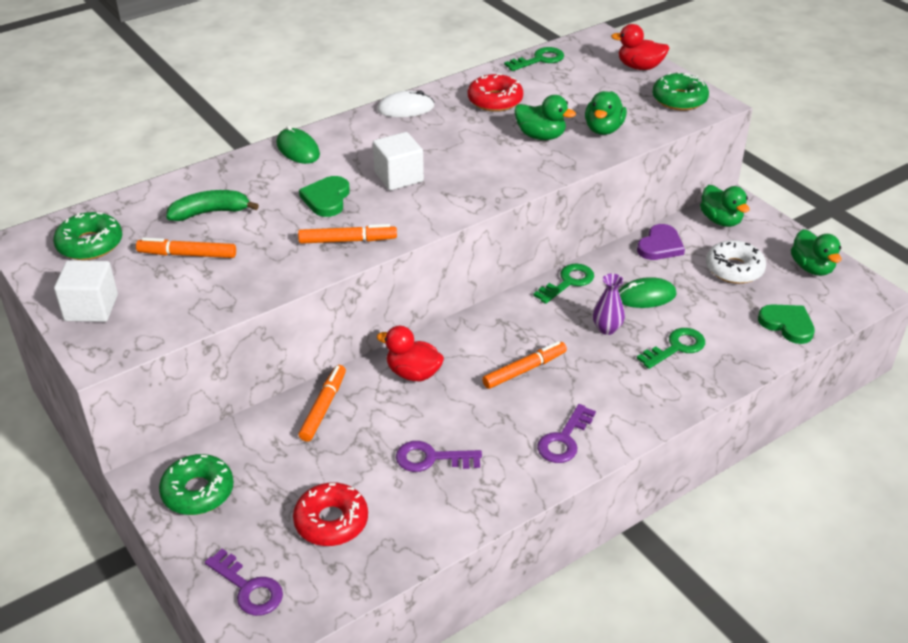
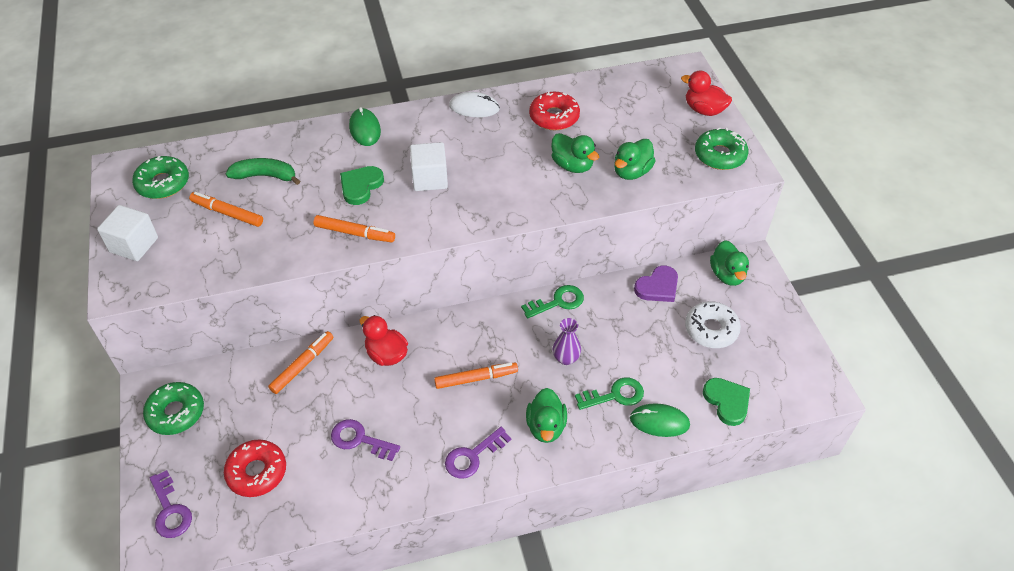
camera: 20 degrees right, 10 degrees up
(539, 60) = (617, 81): green key -> none
(646, 296) = (617, 335): green mouse -> green mouse (659, 421)
(811, 268) = (783, 348): green duck -> green duck (546, 426)

